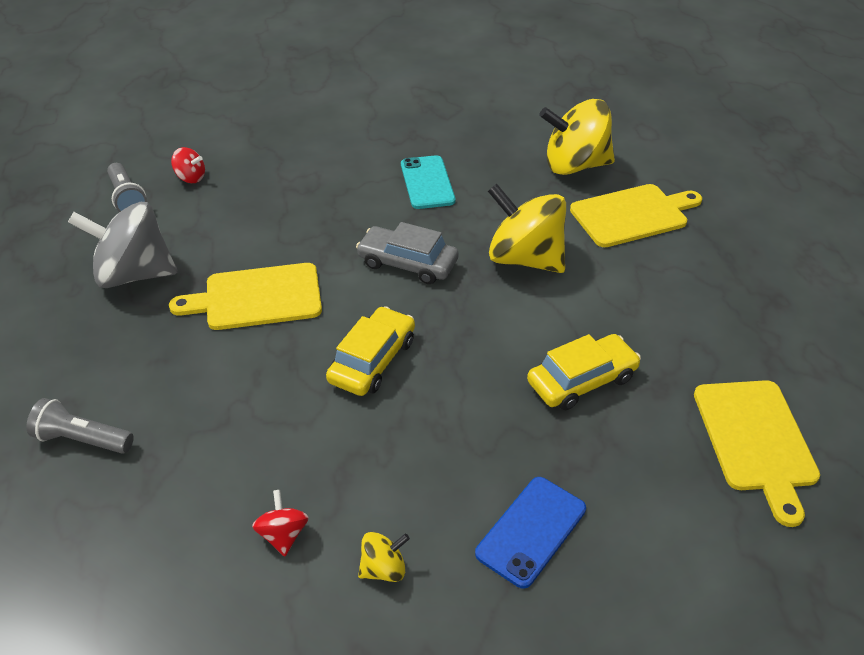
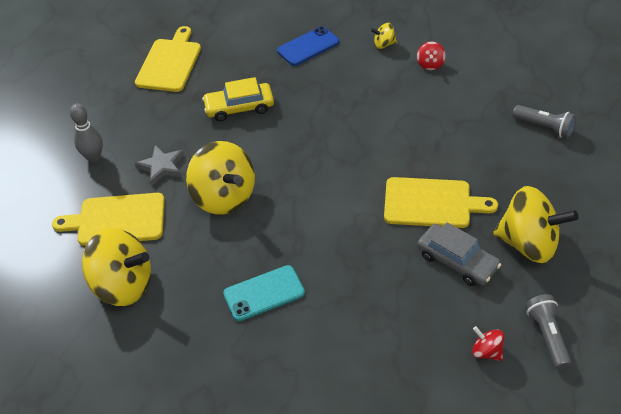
camera: 160 degrees left, 5 degrees up
(134, 274) = (528, 243): grey spinning top -> yellow spinning top
(372, 360) = (360, 142): yellow car -> none
(407, 263) = (312, 210): grey car -> grey car (457, 261)
(427, 183) = (264, 293): turquoise phone -> turquoise phone turned 60 degrees clockwise
(629, 278) = (161, 166): none -> grey star
(727, 273) = (94, 157): none -> grey bowling pin

